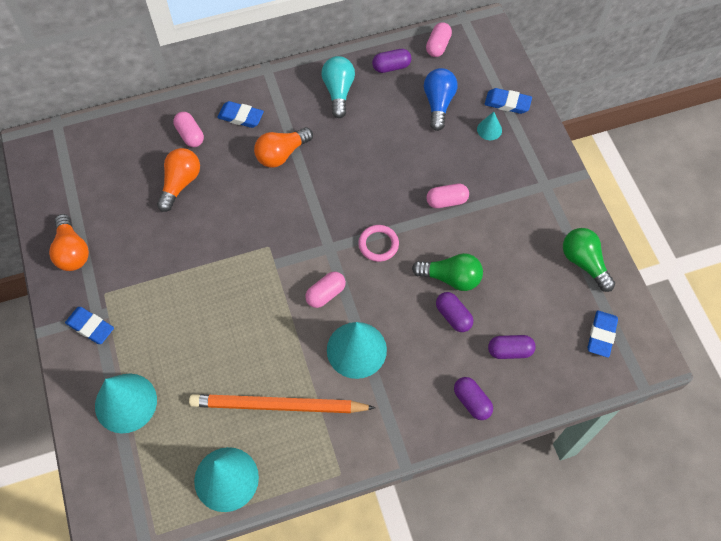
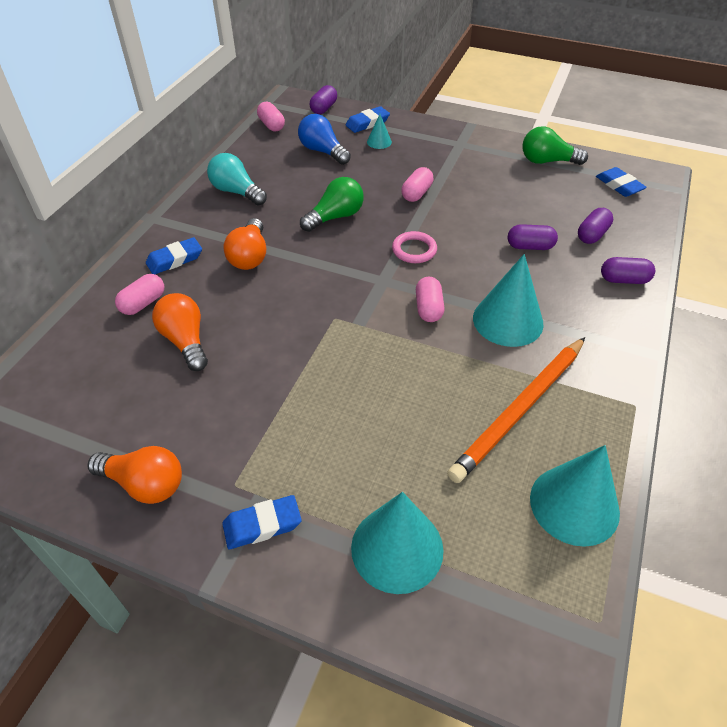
camera: 50 degrees left, 15 degrees down
(190, 135) = (143, 303): pink capsule -> pink capsule turned 60 degrees counterclockwise
(391, 67) = (255, 155): purple capsule -> purple capsule (324, 108)
(451, 278) = (491, 229): green light bulb -> green light bulb (335, 217)

